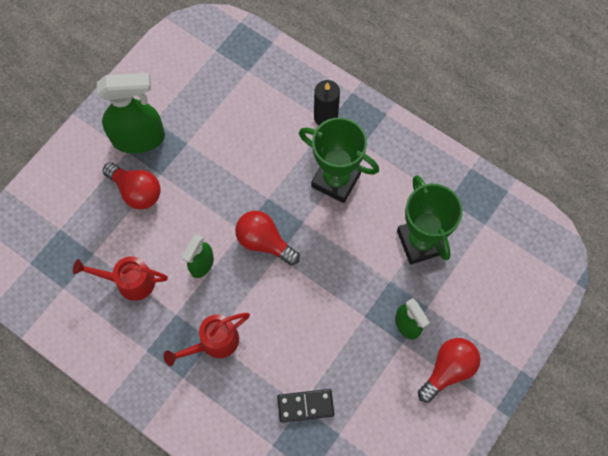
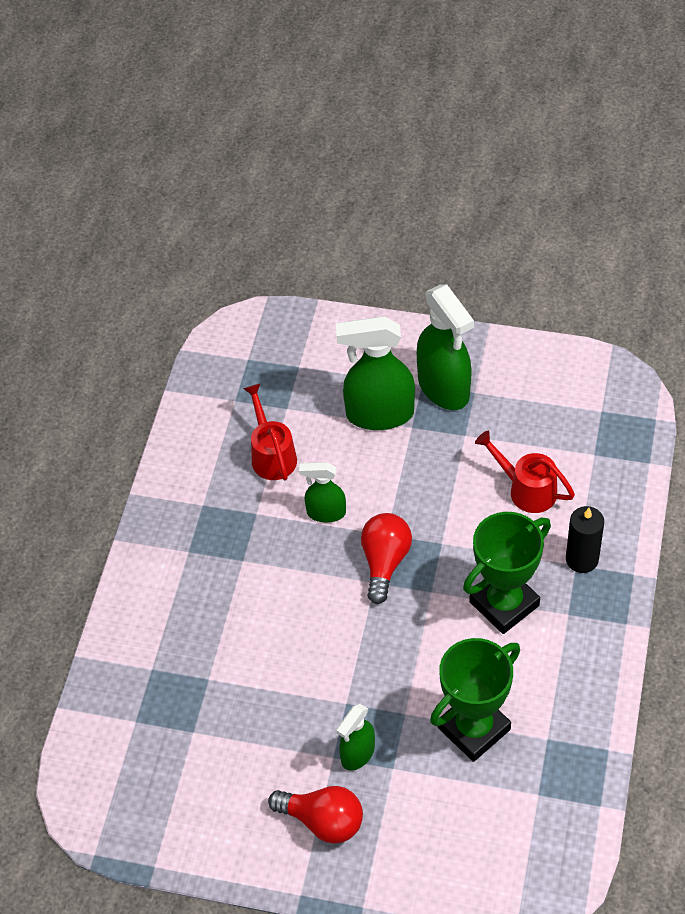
camera: 70 degrees right, 15 degrees down
(136, 191) = (379, 414): red light bulb -> green spray bottle
(213, 342) = (241, 563): red watering can -> red watering can (526, 489)
(305, 406) = (210, 684): black domino -> none
(336, 180) = (504, 604): green trophy -> green trophy turned 45 degrees clockwise

